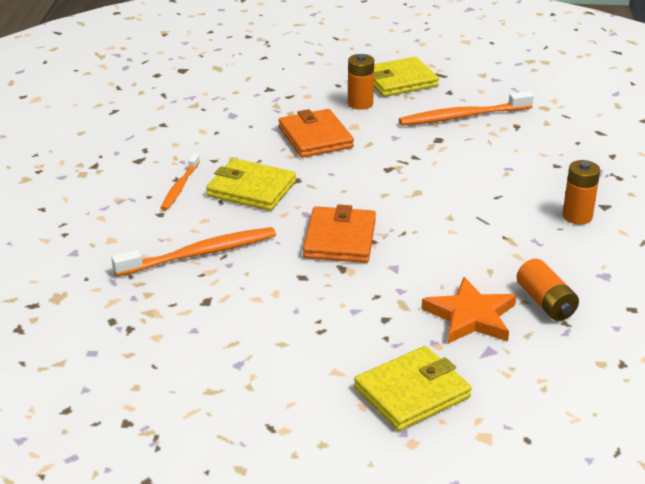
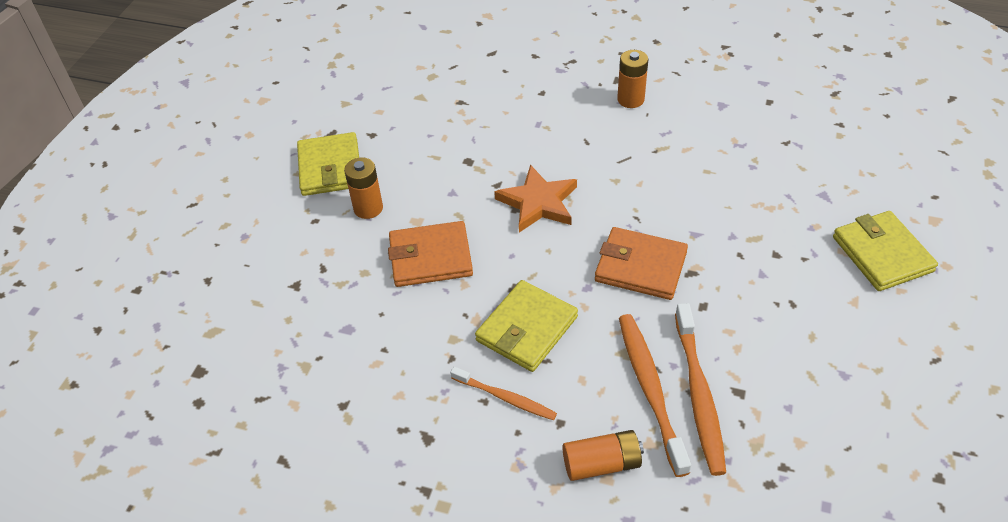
camera: 75 degrees left, 15 degrees up
(462, 116) = (428, 135): orange toothbrush -> orange toothbrush (699, 395)
(470, 316) = (775, 197): orange star -> orange star (538, 202)
(545, 302) = (758, 147): orange battery -> orange battery (602, 463)

